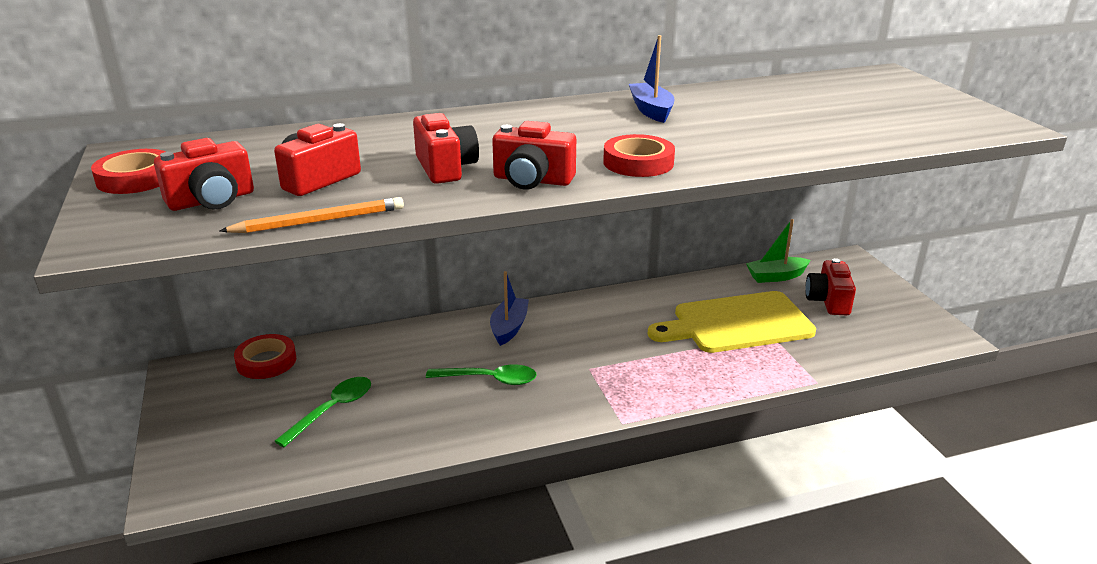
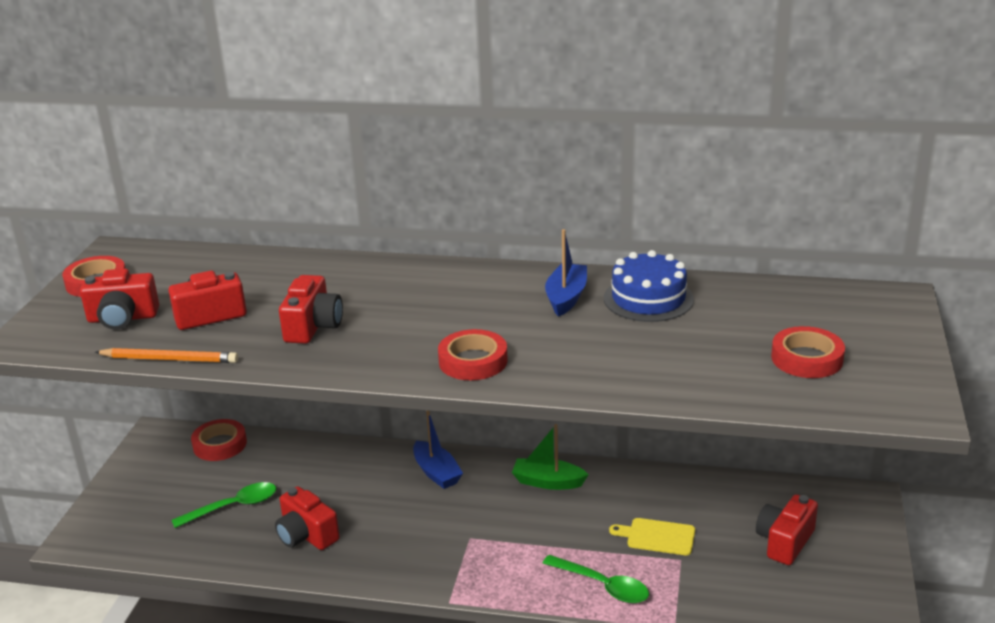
camera: 30 degrees right, 0 degrees up
(489, 379) = (375, 520): green spoon -> green spoon (602, 585)
(509, 328) = (436, 473): blue boat -> blue boat turned 105 degrees clockwise
(532, 180) = (363, 358): red camera -> red camera (306, 535)
(717, 101) = (648, 299): none -> blue cake
(737, 323) = (657, 536): yellow cutting board -> yellow cutting board, size x0.47
(776, 276) = (756, 495): green boat -> green boat (548, 482)
(889, 113) = (807, 358): none -> red tape

